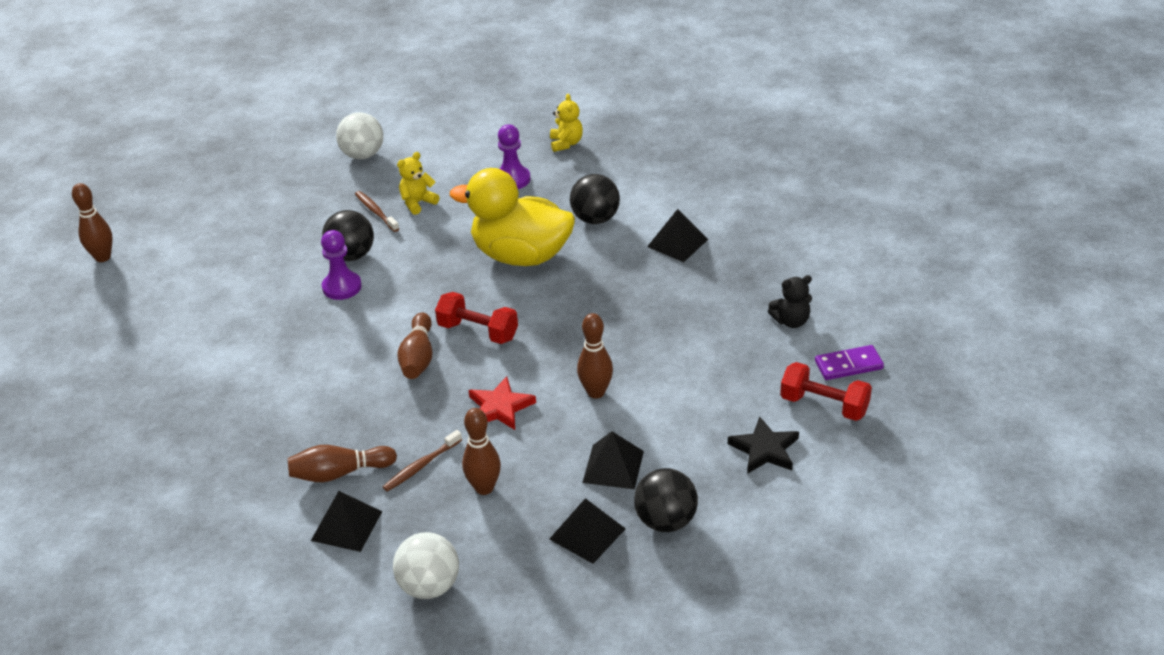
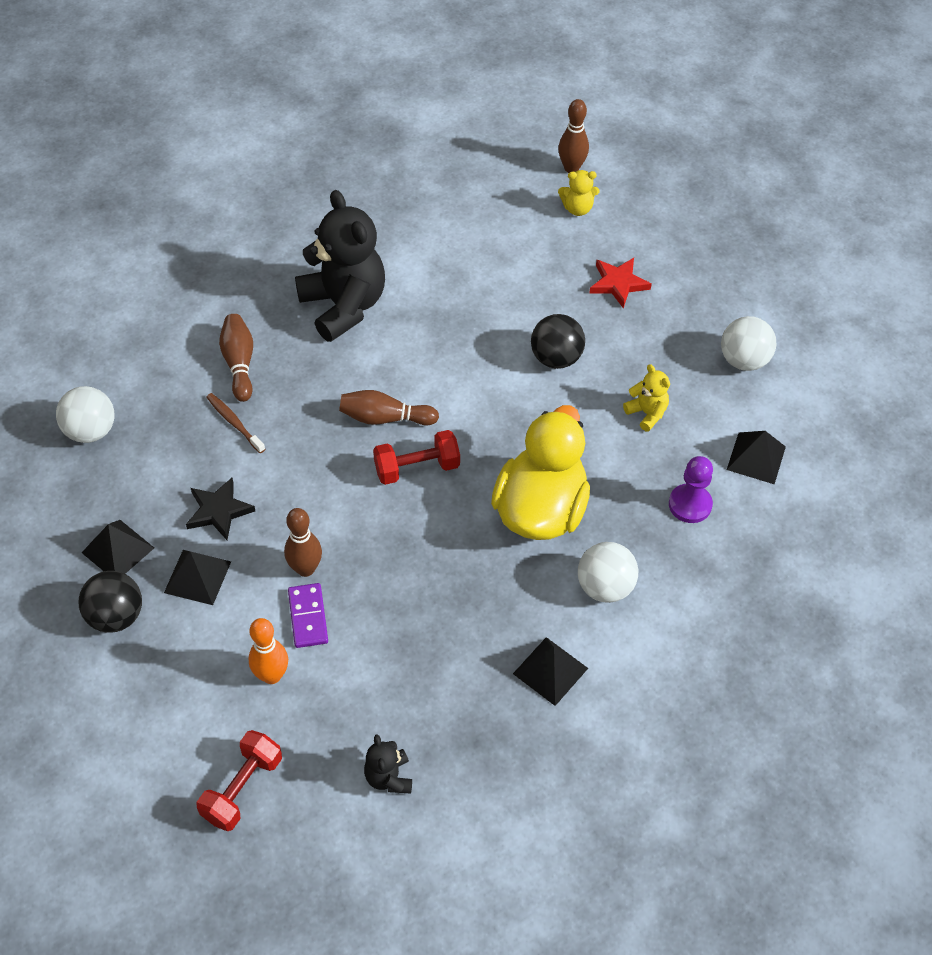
camera: 90 degrees right, 15 degrees up
(267, 401) = (344, 306): none -> black teddy bear
(342, 287) = (504, 352): purple pawn -> none
(346, 525) = (175, 371): black pyramid -> black pyramid (756, 458)
(376, 212) = (632, 376): brown toothbrush -> none
(478, 331) = (417, 468): red dumbbell -> red dumbbell turned 45 degrees clockwise
(484, 488) = (195, 471): brown bowling pin -> none
(500, 407) = (299, 485): red star -> red star (618, 283)
(566, 143) = (766, 564): yellow teddy bear -> yellow teddy bear (577, 208)
(595, 219) = (605, 587): black ball -> white ball
(711, 401) = (272, 675): none -> orange bowling pin
(764, 449) = (189, 717): black star -> black star (219, 511)
(848, 365) = (302, 827): purple domino -> purple domino (308, 617)

